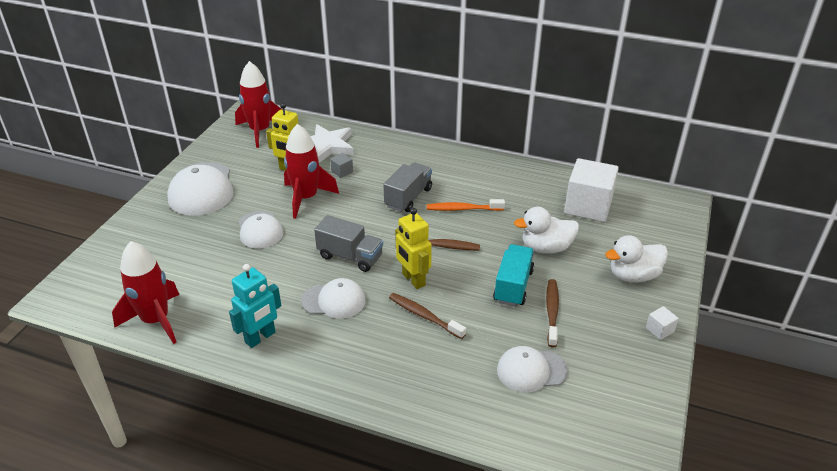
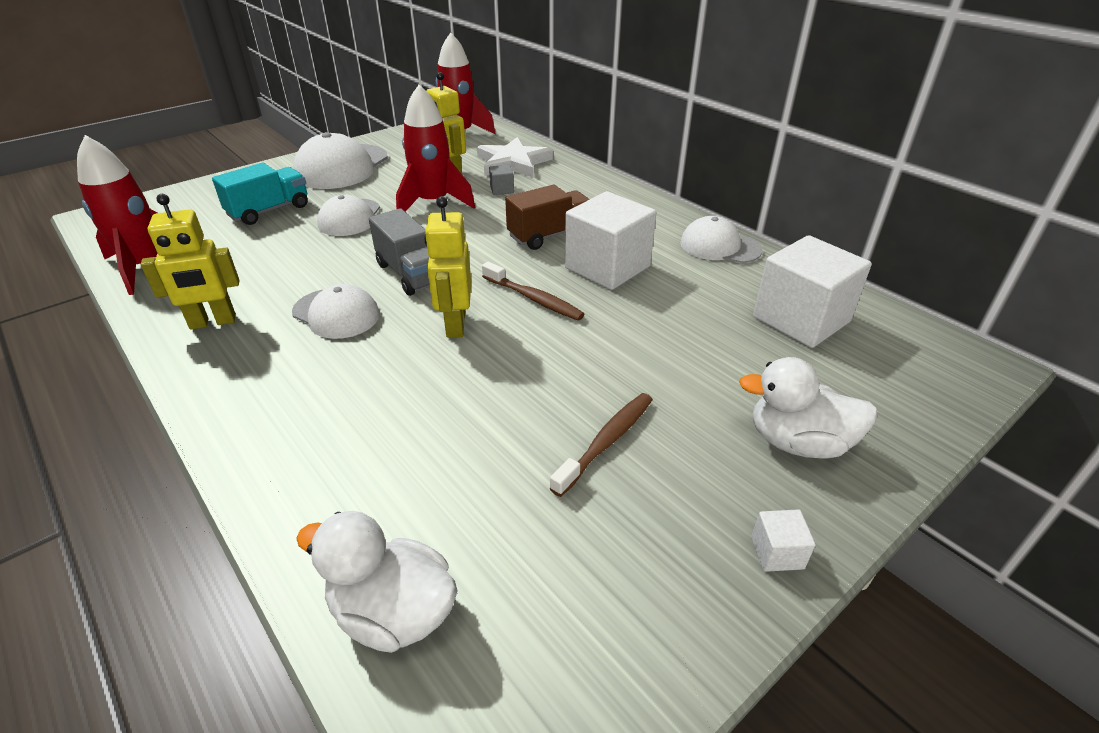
camera: 30 degrees right, 0 degrees up
(260, 337) = (213, 322): turquoise robot -> yellow robot
(408, 197) = (550, 235): grey truck -> brown truck
(424, 316) = (420, 373): brown toothbrush -> none
(463, 209) = (607, 267): orange toothbrush -> white cube
(513, 286) = (582, 383): turquoise truck -> turquoise truck (269, 211)
(531, 370) = (488, 516): white cap -> white cap (720, 246)
(546, 248) = (682, 351): white duck -> white duck (393, 612)

